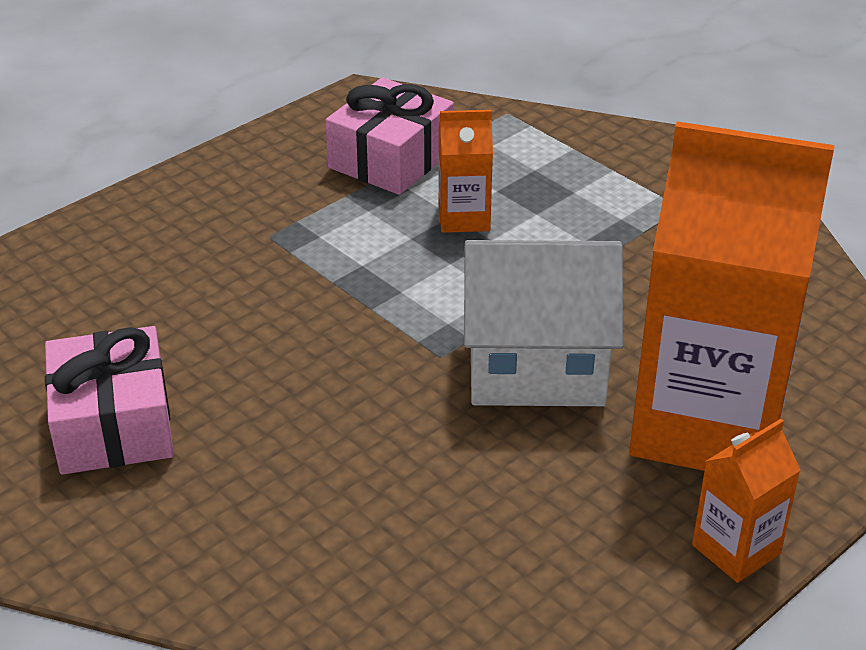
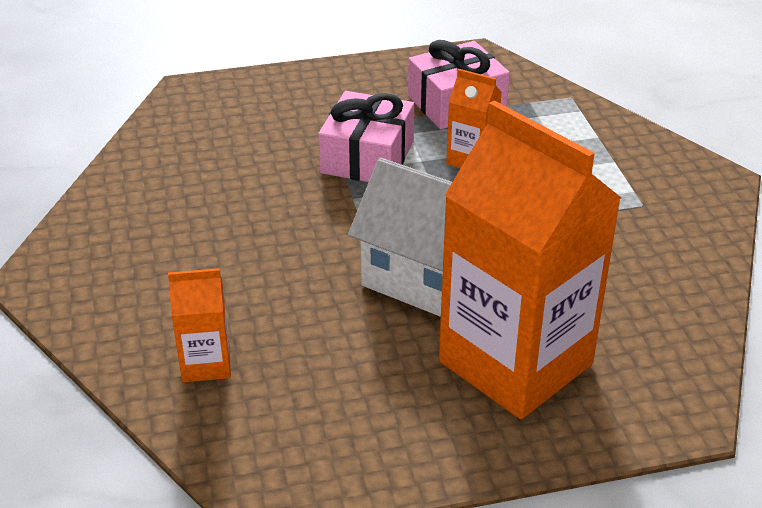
camera: 30 degrees right, 0 degrees up
(113, 425) = (130, 212): pink gift -> pink gift (367, 157)
(736, 549) = (456, 455): orange carton -> orange carton (206, 363)

